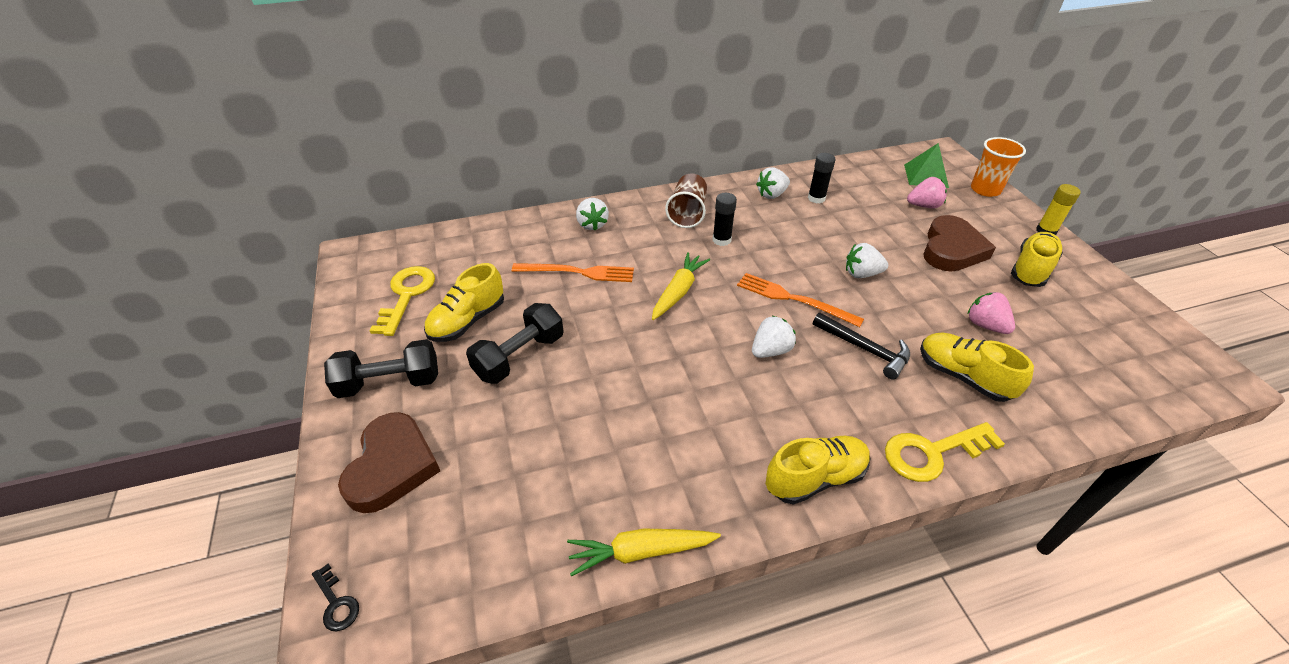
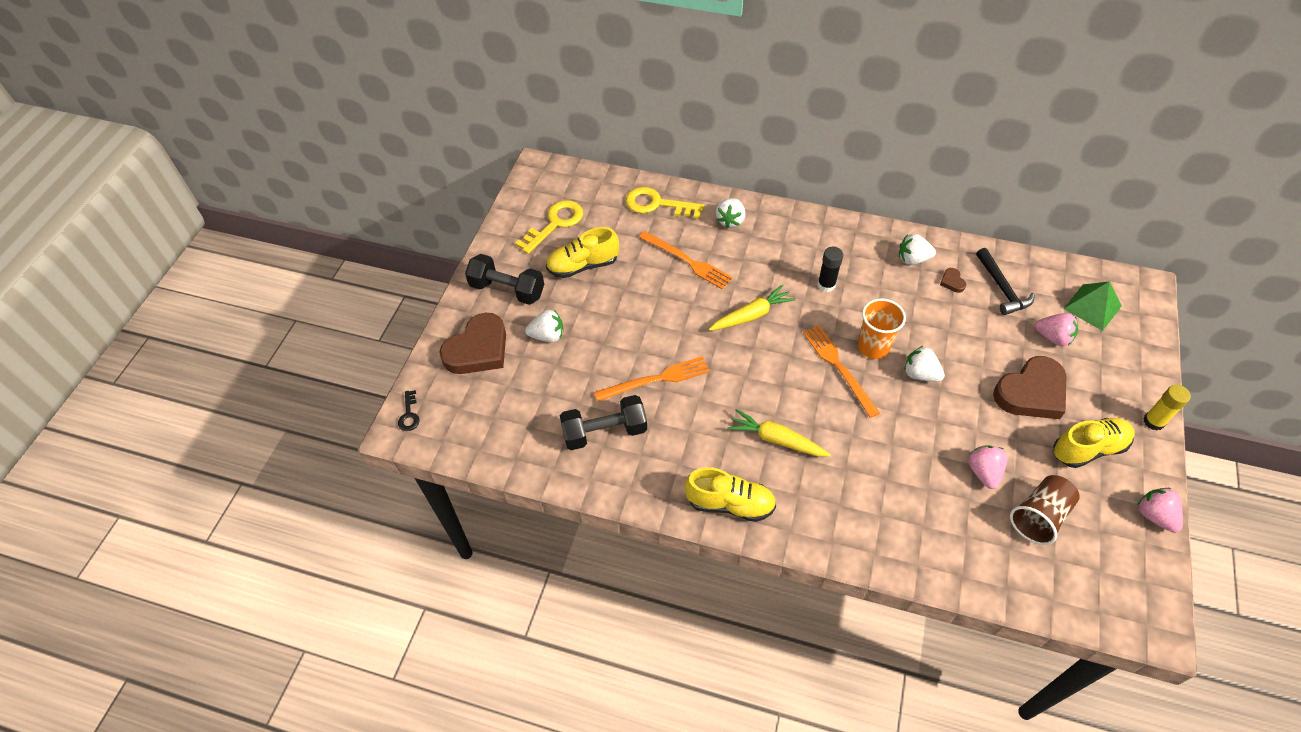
camera: 35 degrees right, 10 degrees up
(519, 356) = (599, 312): black dumbbell -> black dumbbell (604, 432)
(633, 393) = (656, 379): none -> orange fork
(640, 552) = (583, 482): yellow carrot -> yellow carrot (776, 439)
(687, 213) = (819, 245): brown cup -> brown cup (1039, 516)
(770, 350) = (781, 399): white strawberry -> white strawberry (547, 336)
(816, 198) = (952, 282): black glue stick -> brown heart
(864, 349) = (857, 437): black hammer -> black hammer (1002, 288)
(932, 453) = (831, 536): yellow key -> yellow key (657, 204)
(963, 376) = (915, 499): yellow shoe -> none
(985, 189) = (1141, 350): orange cup -> orange cup (873, 347)
(1122, 294) = (1154, 516): none -> pink strawberry

